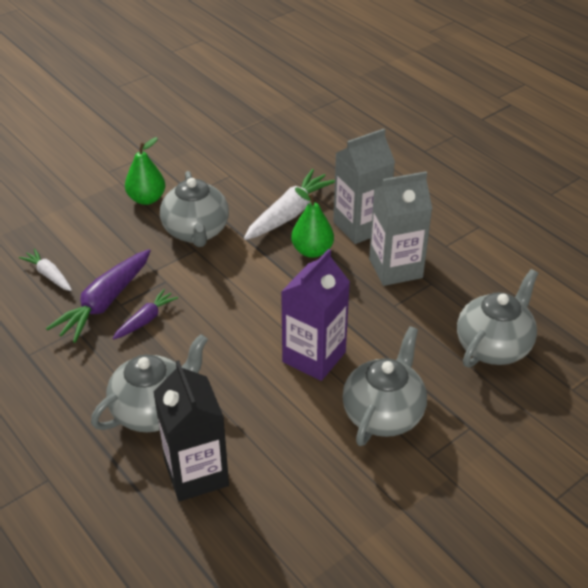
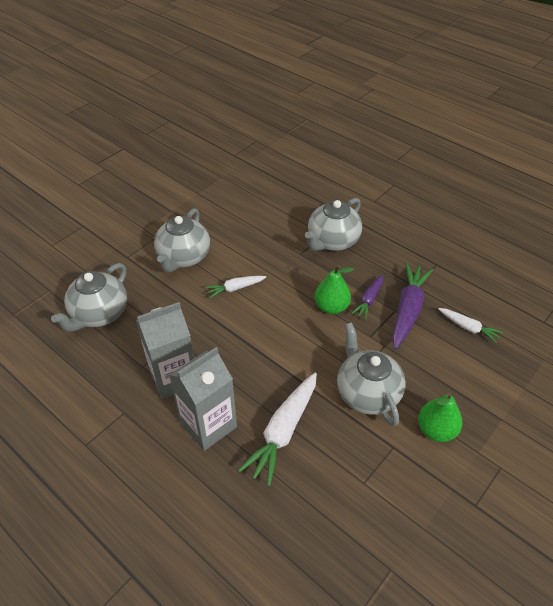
camera: 170 degrees right, 5 degrees up
(196, 473) = (292, 213): black carton -> none
(312, 251) = (252, 386): green pear -> green pear (331, 307)
(314, 357) = (235, 288): purple carton -> white carrot

